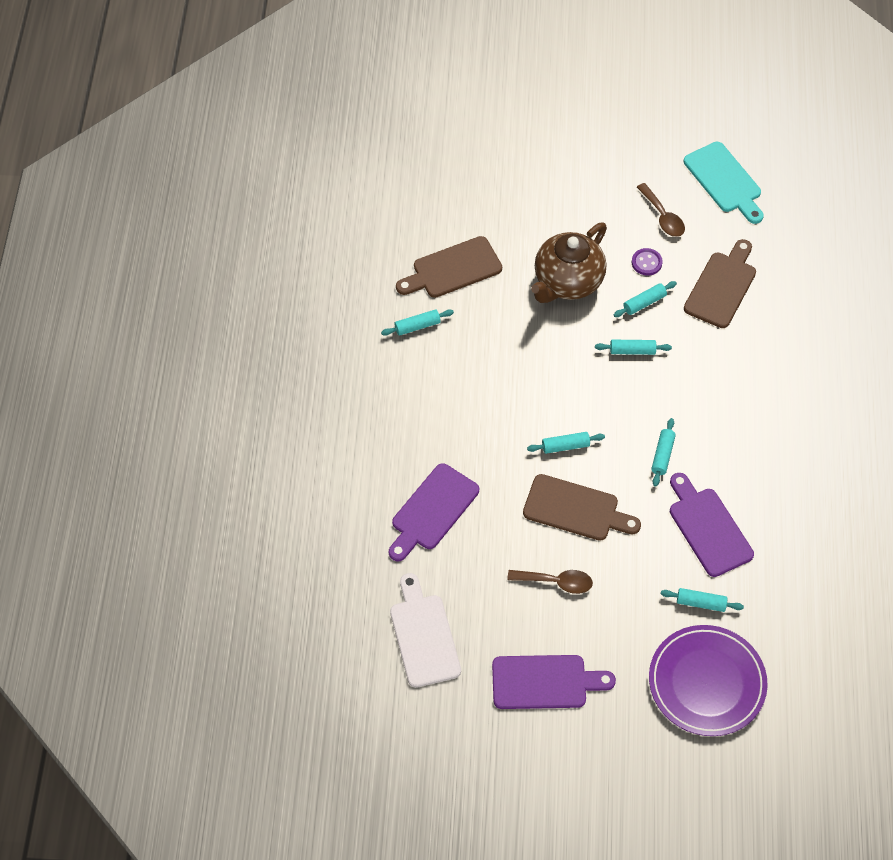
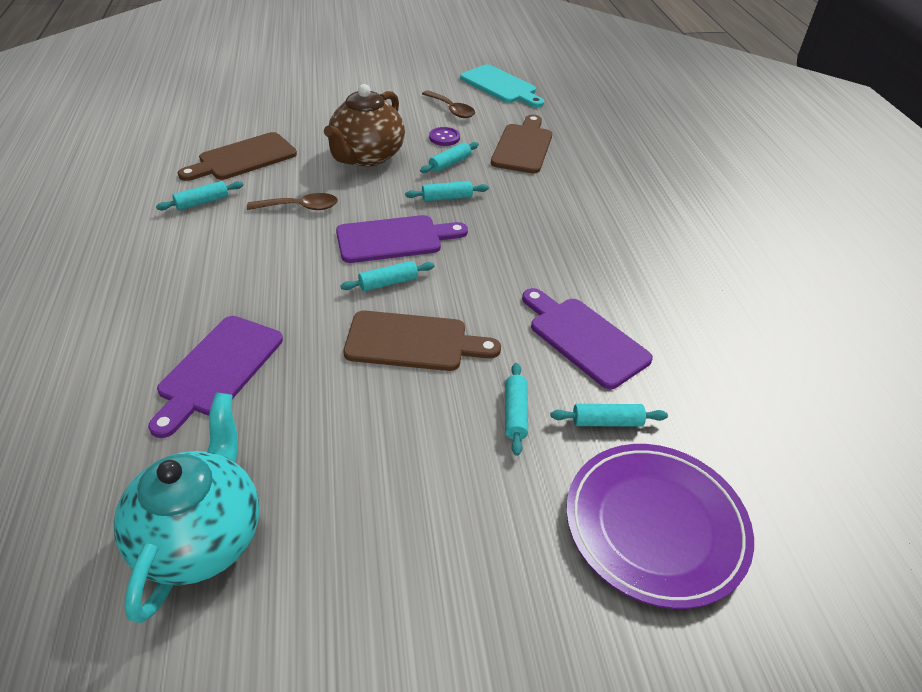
camera: 15 degrees left, 15 degrees down
(424, 636) = (201, 536): white cutting board -> turquoise teapot
(545, 682) = (408, 573): purple cutting board -> purple cutting board (394, 239)
(556, 582) = (402, 428): brown spoon -> brown spoon (300, 207)
(662, 455) = (506, 277): turquoise rolling pin -> turquoise rolling pin (515, 413)

